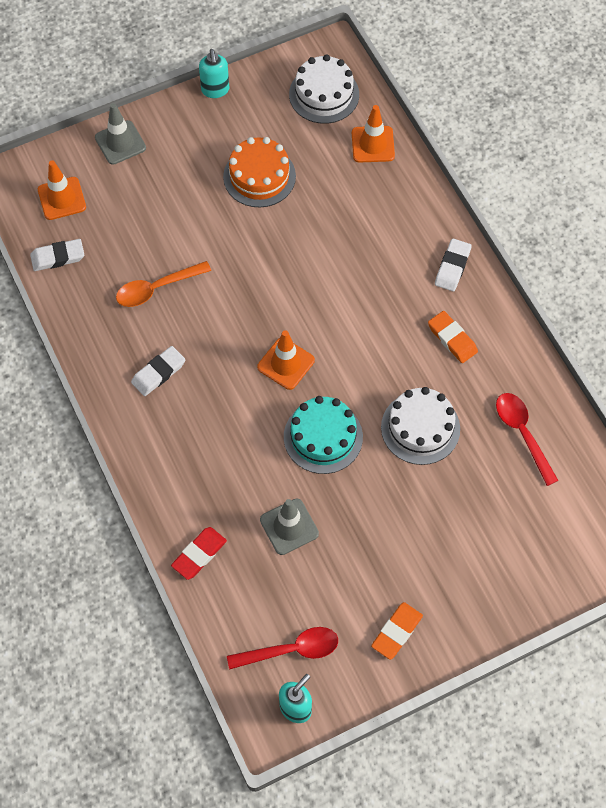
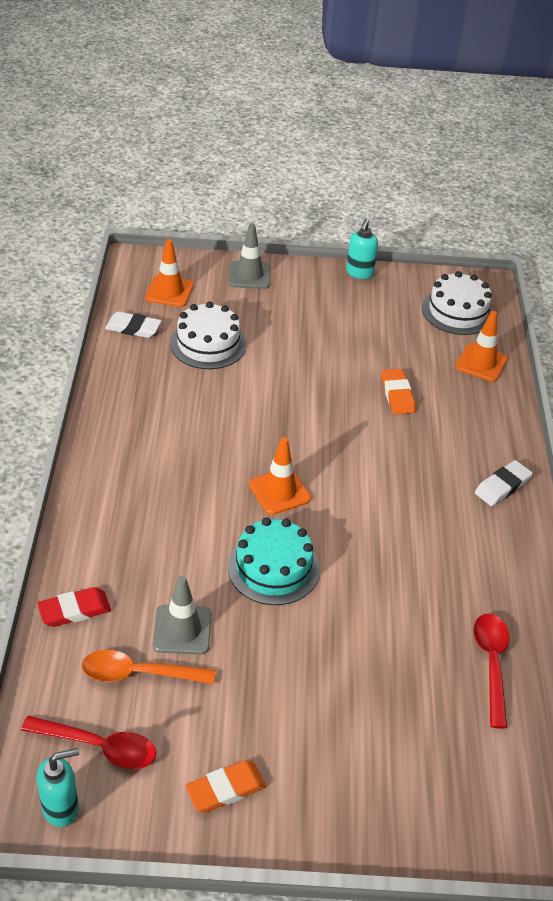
camera: 25 degrees right, 20 degrees down
(157, 288) = (202, 384): orange spoon -> orange spoon (139, 673)
(158, 373) = (153, 446): white eraser -> none
(259, 176) = (356, 344): orange cake -> none
(420, 428) = (381, 607): white cake -> white cake (208, 344)
(452, 339) = (464, 545): orange eraser -> orange eraser (397, 395)

